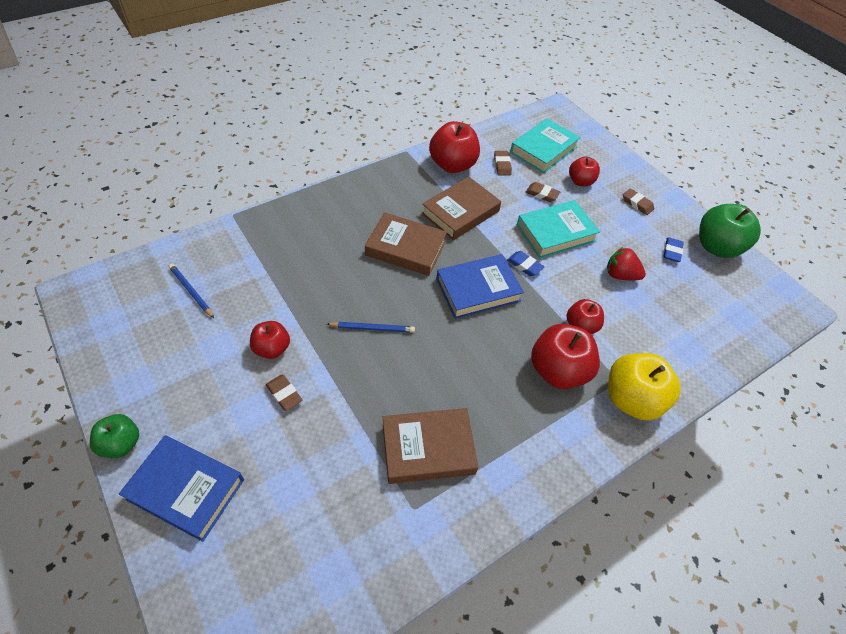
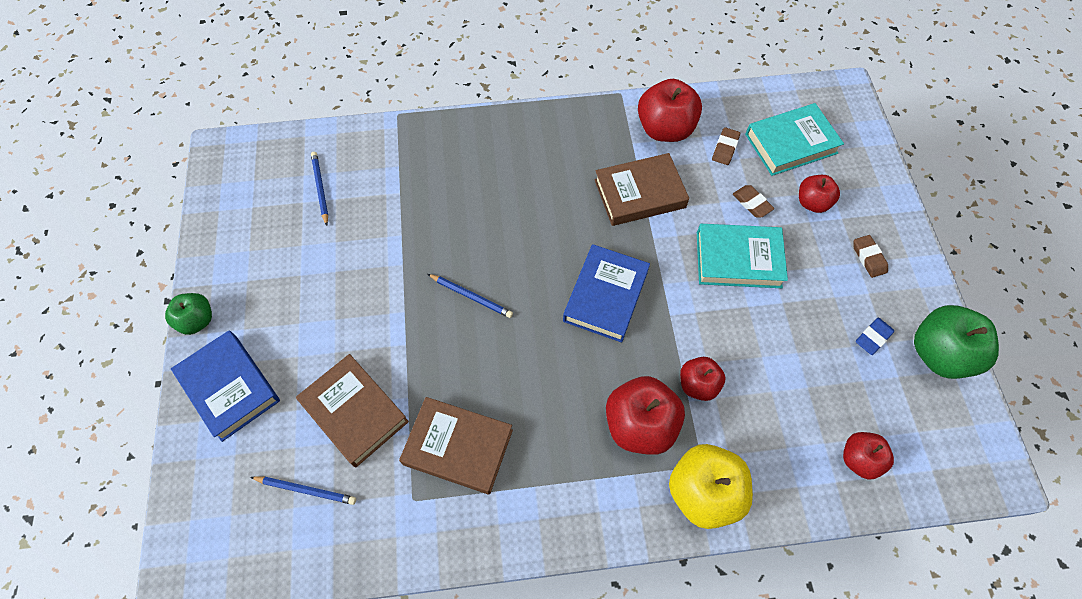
camera: 30 degrees right, 10 degrees up
(272, 348) = (365, 279): red apple -> red apple (859, 459)
(284, 394) = (353, 332): brown eraser -> none
(311, 546) = (306, 490): none -> blue pencil
(406, 248) = (554, 217): brown book -> brown book (354, 412)
(478, 290) = (605, 296): blue book -> blue book turned 75 degrees counterclockwise
(524, 265) = (676, 286): blue eraser -> none
(620, 275) = (785, 342): red strawberry -> none

